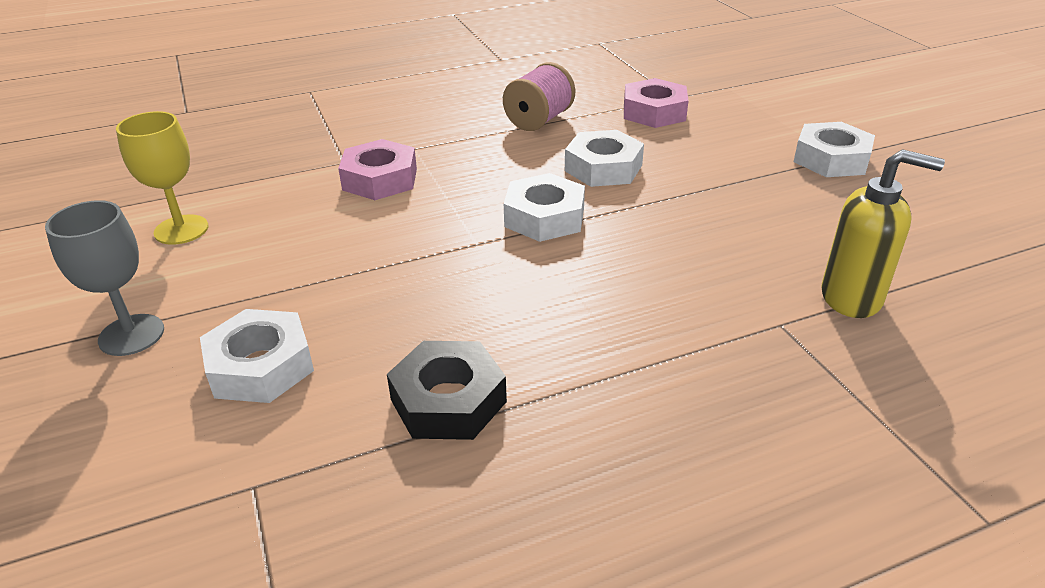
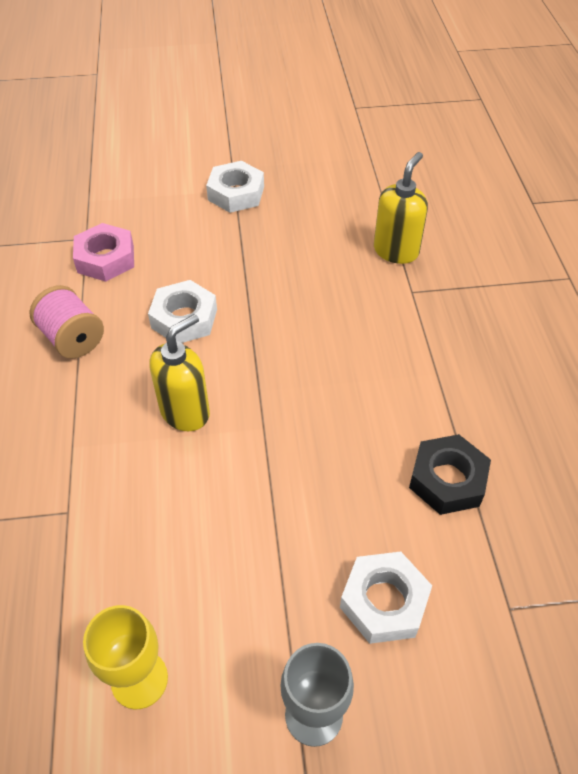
camera: 75 degrees left, 15 degrees up
(380, 179) = (121, 484): pink nut -> none
(478, 193) = (185, 412): none -> yellow soap dispenser
(544, 217) = (243, 375): white nut -> none

